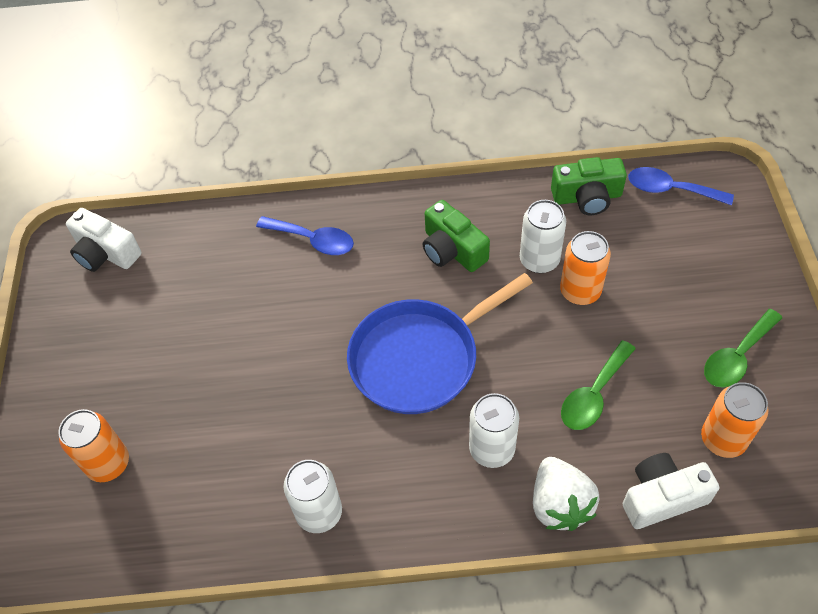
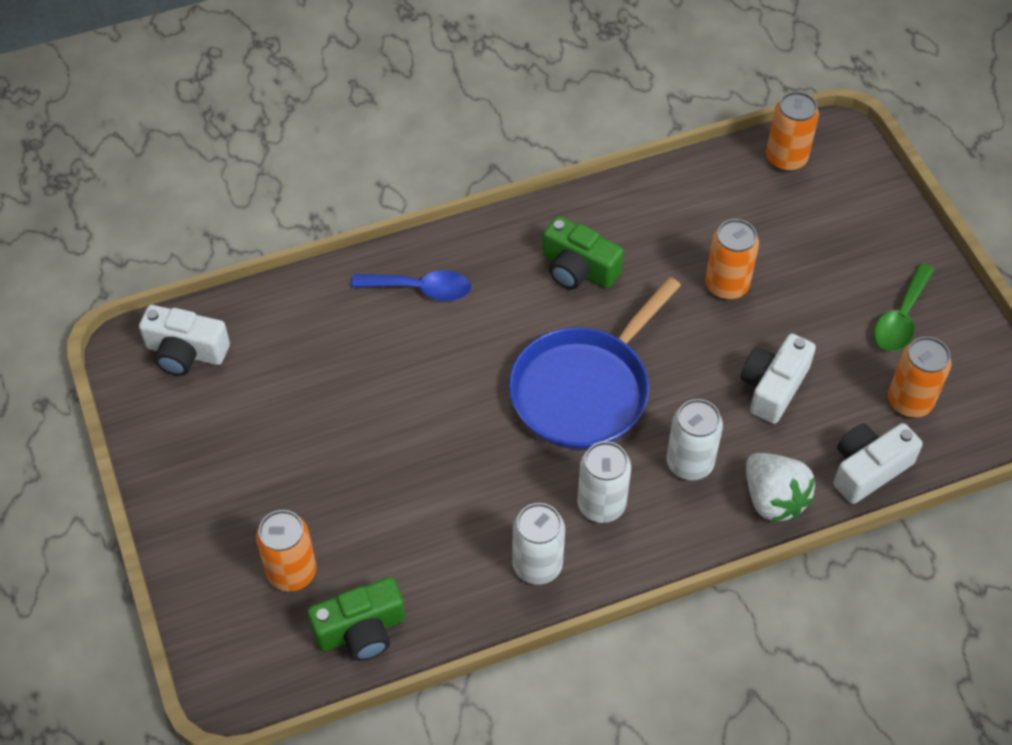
camera: 20 degrees left, 0 degrees up
(539, 260) = (674, 261): white can -> white can (601, 504)
(587, 197) = (702, 183): green camera -> green camera (361, 630)
(593, 395) = (773, 387): green spoon -> white camera
(670, 190) = (786, 158): blue spoon -> orange can

